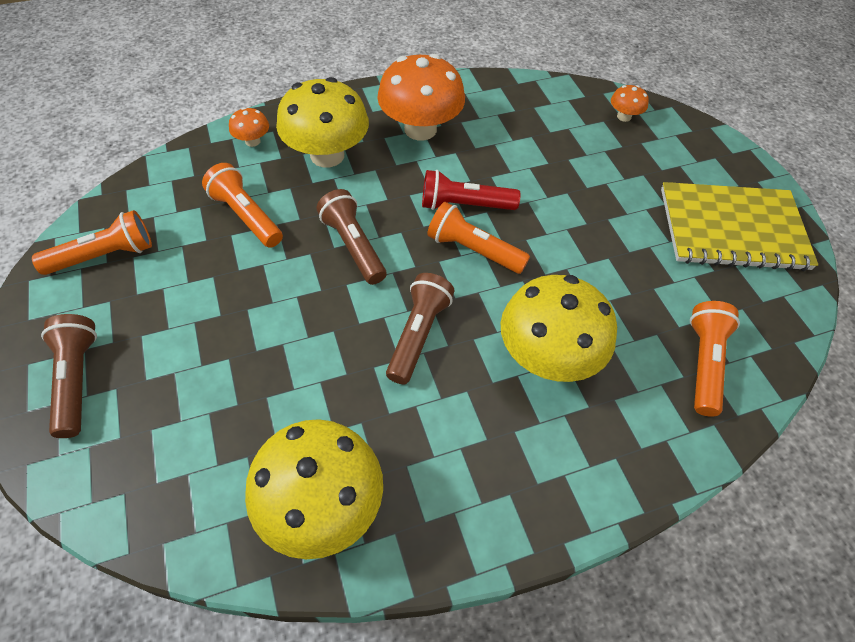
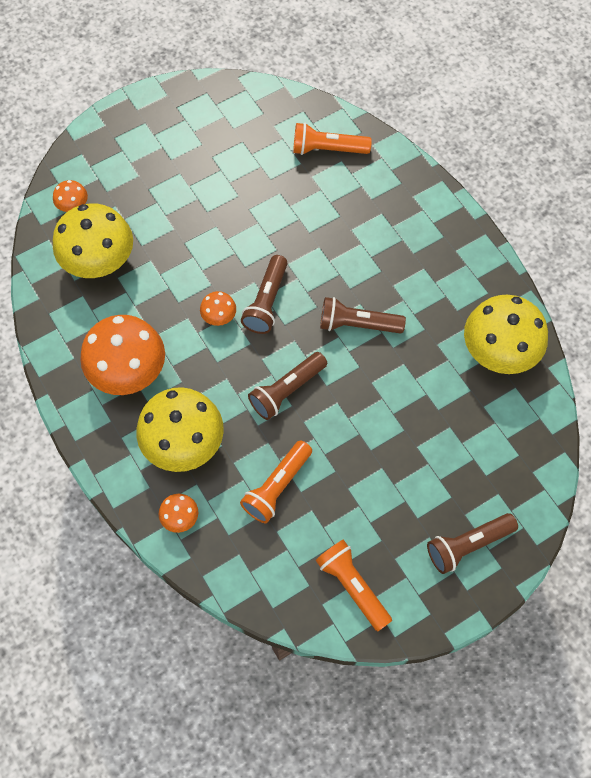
camera: 100 degrees left, 10 degrees up
(464, 205) = (219, 316): red flashlight -> orange mushroom
(473, 250) = (267, 302): orange flashlight -> brown flashlight
(547, 356) = (350, 240): yellow mushroom -> yellow mushroom (99, 261)
(732, 229) = (196, 128): yellow notebook -> none

